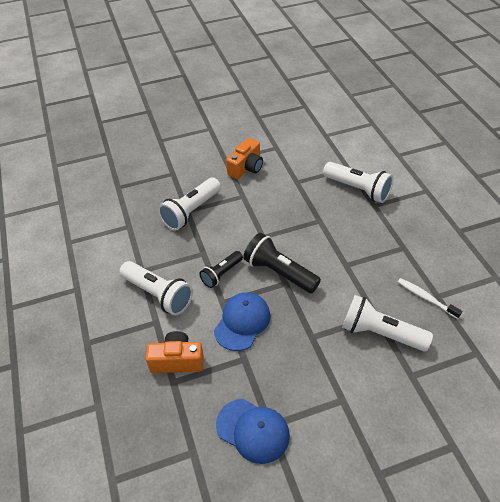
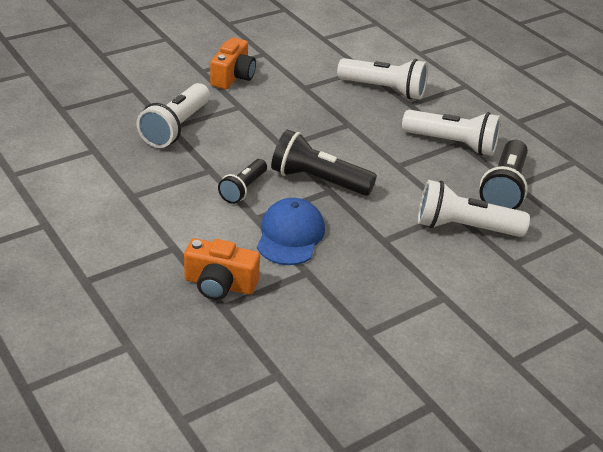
camera: 20 degrees left, 10 degrees down
(158, 294) = (166, 218): white flashlight -> white flashlight (452, 144)
(177, 361) = (220, 284): orange camera -> orange camera turned 150 degrees counterclockwise
(253, 430) = (346, 342): blue cap -> none
(426, 298) = (504, 188): white toothbrush -> black flashlight

